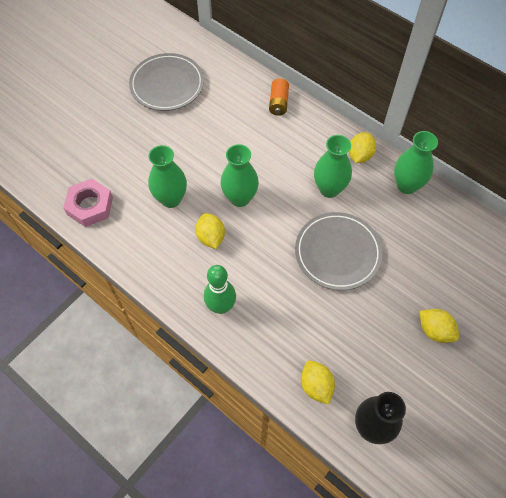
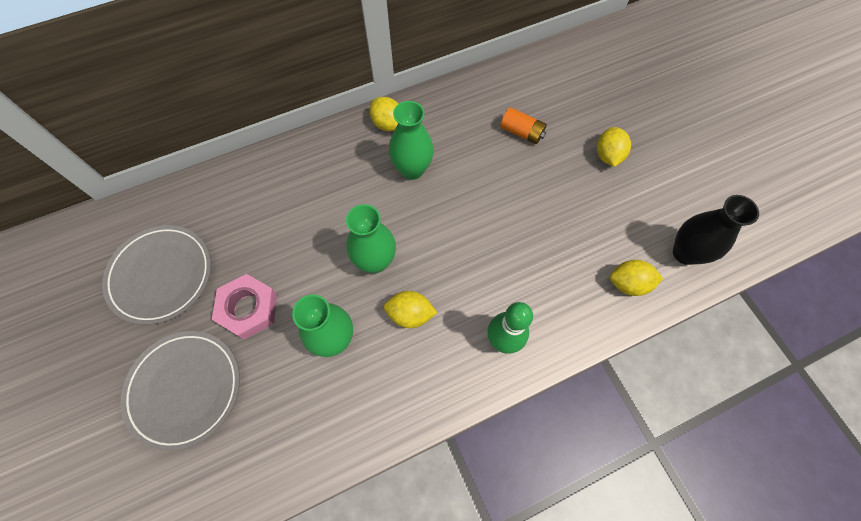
camera: 65 degrees left, 5 degrees up
(90, 206) = (287, 448): pink nut -> pink nut (248, 309)
(278, 103) = (273, 167): orange battery -> orange battery (521, 132)
(337, 252) = (490, 196): grey plate -> grey plate (185, 389)
(406, 185) = (445, 102): green vase -> none
(434, 330) = (607, 155): yellow lemon -> yellow lemon turned 60 degrees counterclockwise

